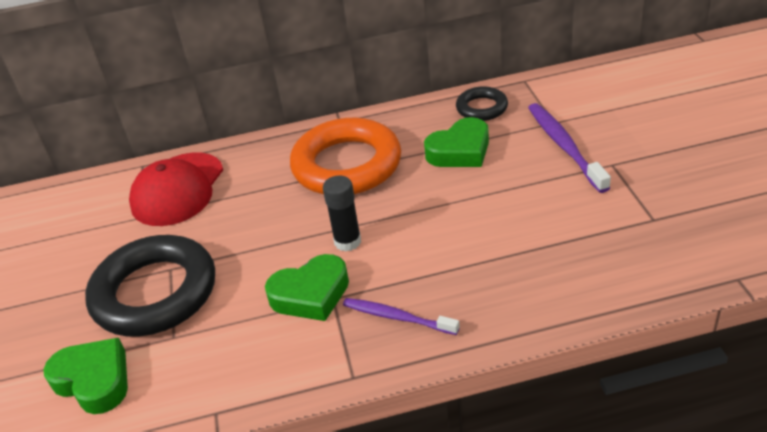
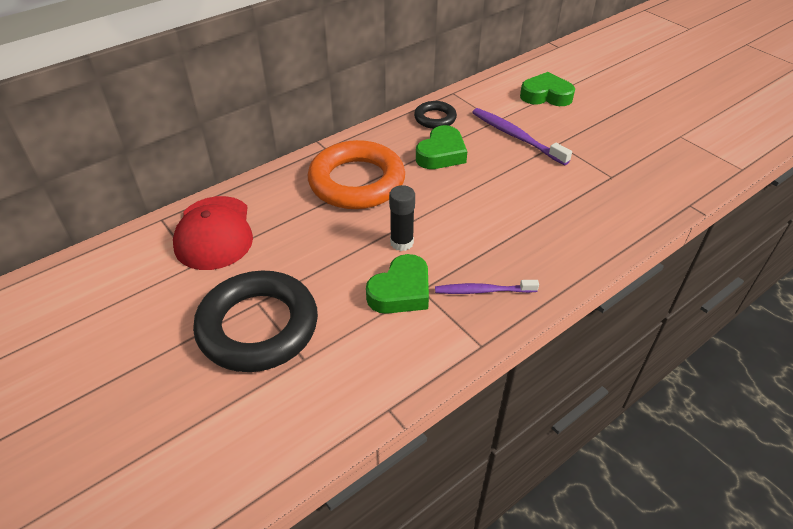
camera: 30 degrees left, 5 degrees up
(94, 380) = (254, 419): green heart -> green heart (546, 95)

